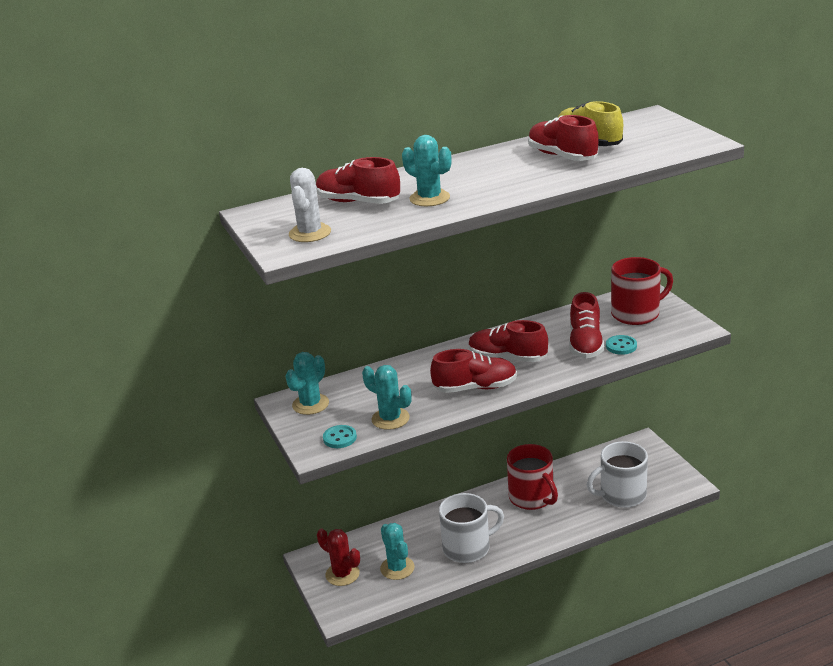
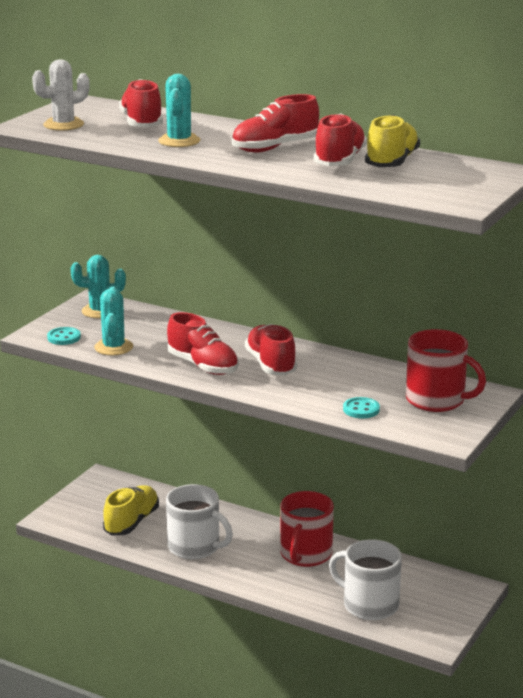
camera: 50 degrees right, 5 degrees down
(342, 574) = (98, 499): red cactus -> none
(397, 568) = (131, 522): turquoise cactus -> yellow shoe
(585, 344) = (342, 392): red shoe -> red shoe (275, 148)

